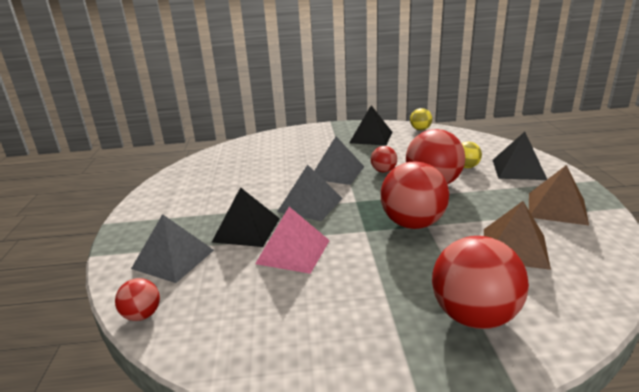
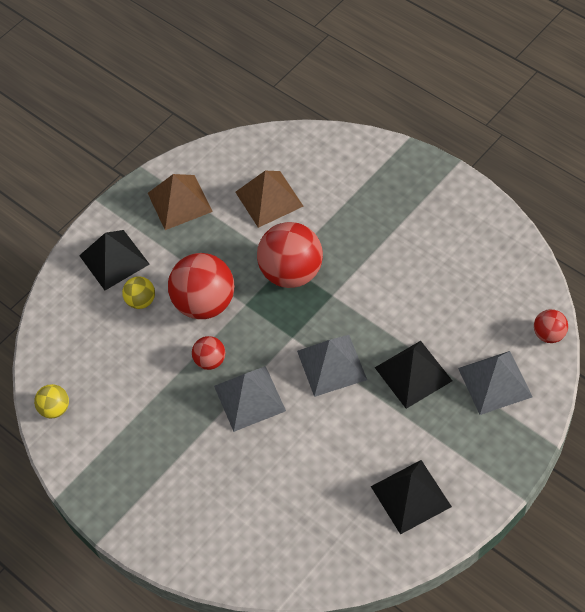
camera: 130 degrees left, 30 degrees up
(293, 251) = (405, 316): pink pyramid -> none
(371, 137) = (123, 443): black pyramid -> black pyramid (411, 496)
(474, 316) = (367, 182): red ball -> none

